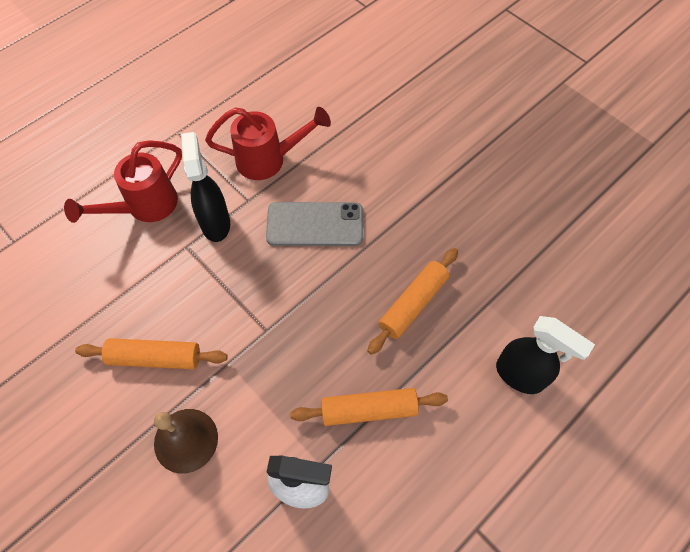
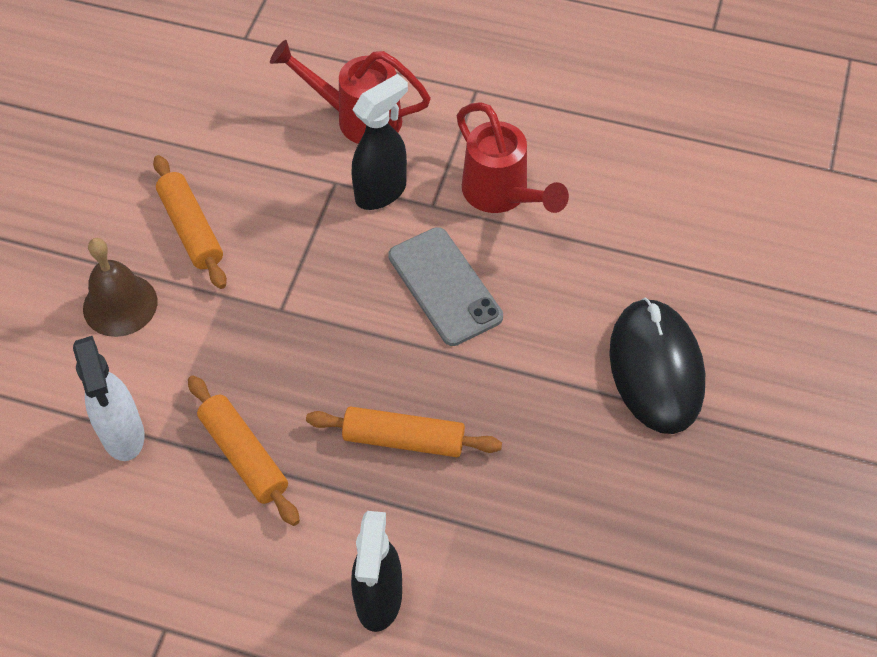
camera: 60 degrees right, 5 degrees down
(442, 149) = (656, 368): none -> black mouse

